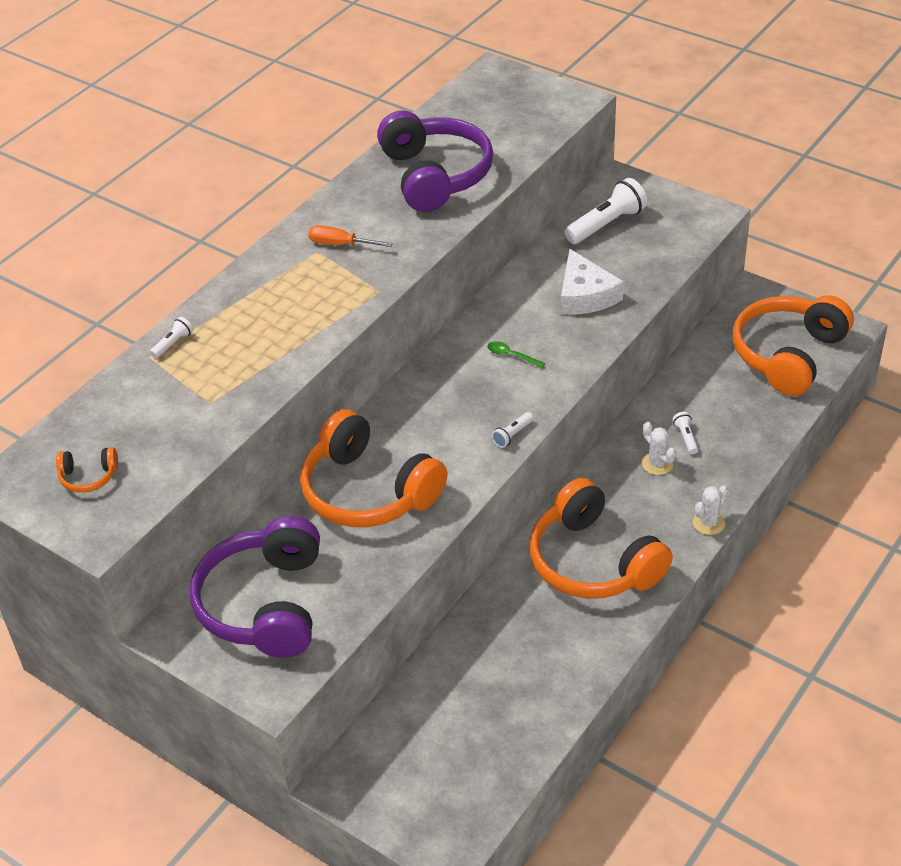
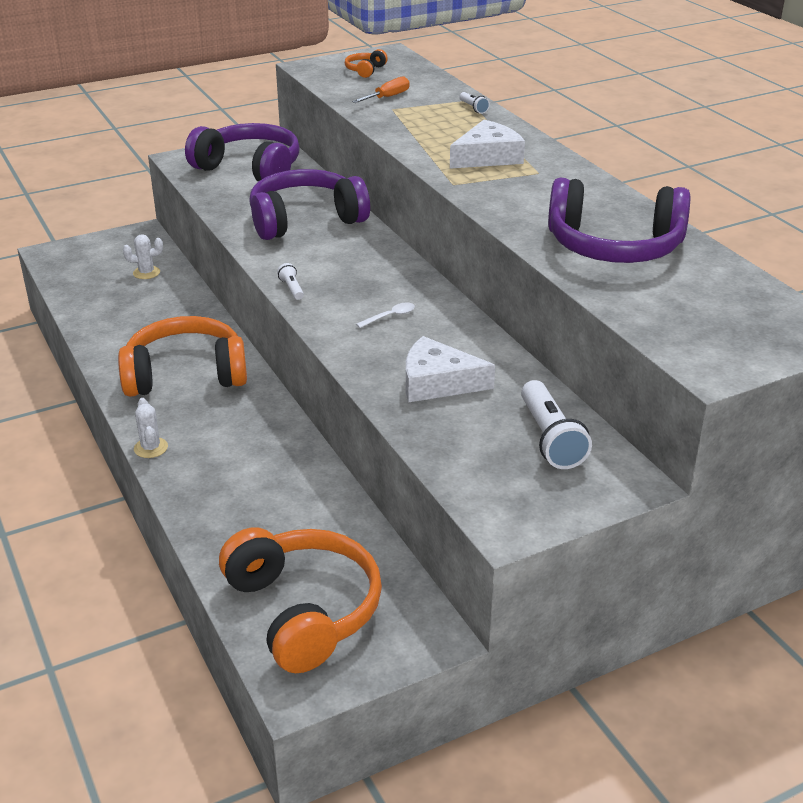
camera: 115 degrees right, 10 degrees down
(301, 291) = (487, 157): none -> white cheese
(341, 244) = (539, 183): orange screwdriver -> orange screwdriver (387, 97)
(368, 491) = (305, 220): orange headphones -> purple headphones
(511, 355) = (390, 316): green spoon -> white spoon
(657, 464) = (248, 448): white cactus -> white cactus (146, 273)
(686, 437) = (261, 478): white flashlight -> none

